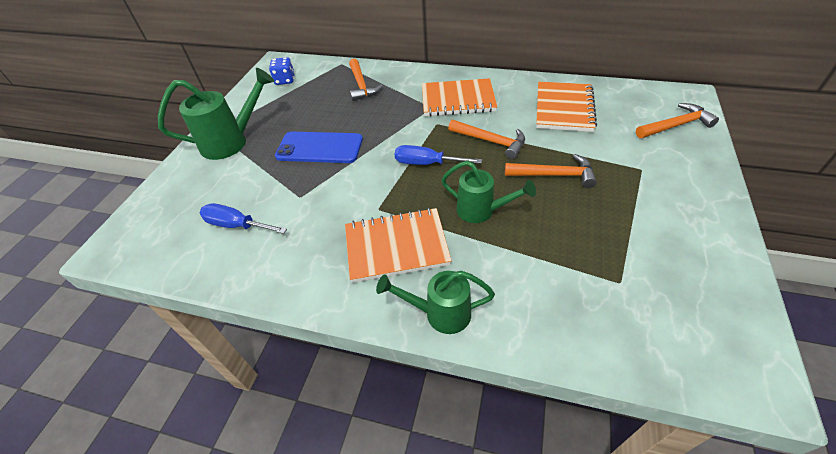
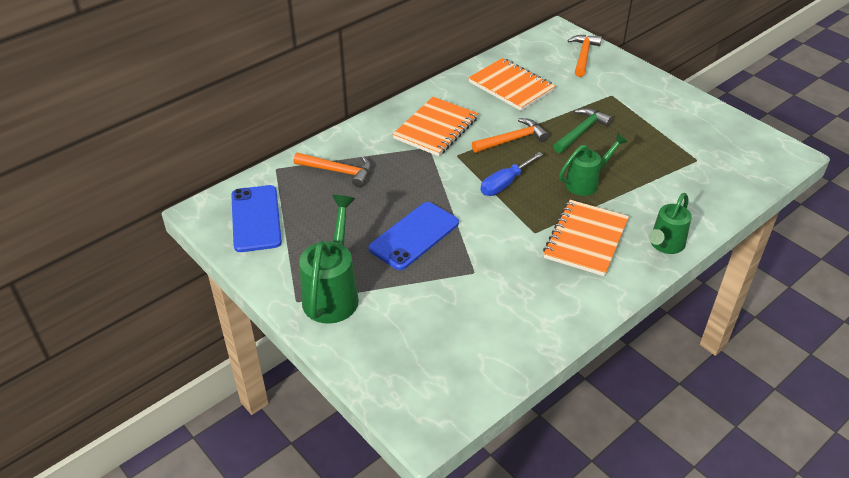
camera: 60 degrees left, 5 degrees down
(236, 225) = (475, 324): blue screwdriver -> none
(285, 80) = (256, 218): blue dice -> blue phone
(554, 175) = (581, 132): orange hammer -> green hammer

